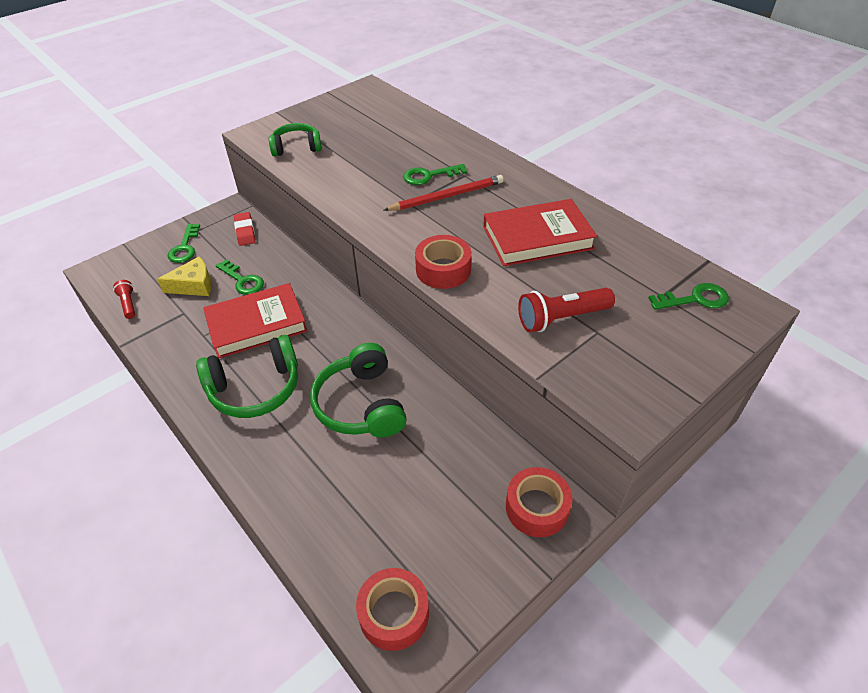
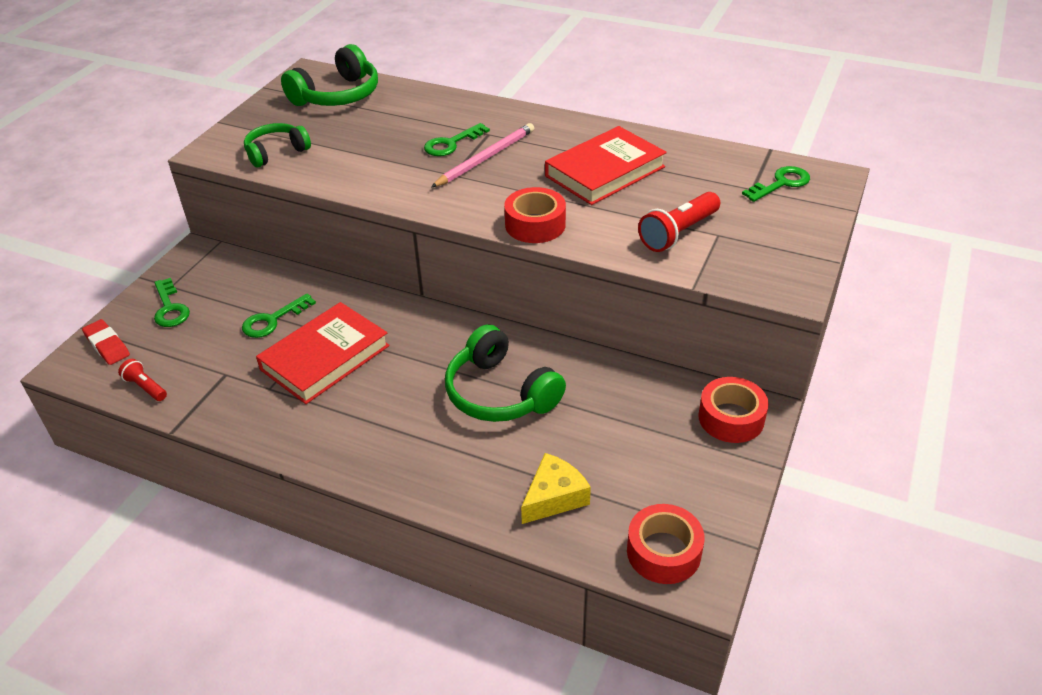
camera: 25 degrees left, 5 degrees down
(194, 285) = (215, 343): yellow cheese -> yellow cheese (554, 497)
(243, 280) = (273, 320): green key -> green key turned 120 degrees clockwise
(245, 231) = (234, 270): red eraser -> red eraser (107, 345)
(255, 388) = (373, 418): green headphones -> green headphones (337, 95)
(447, 196) = (486, 158): red pencil -> pink pencil

